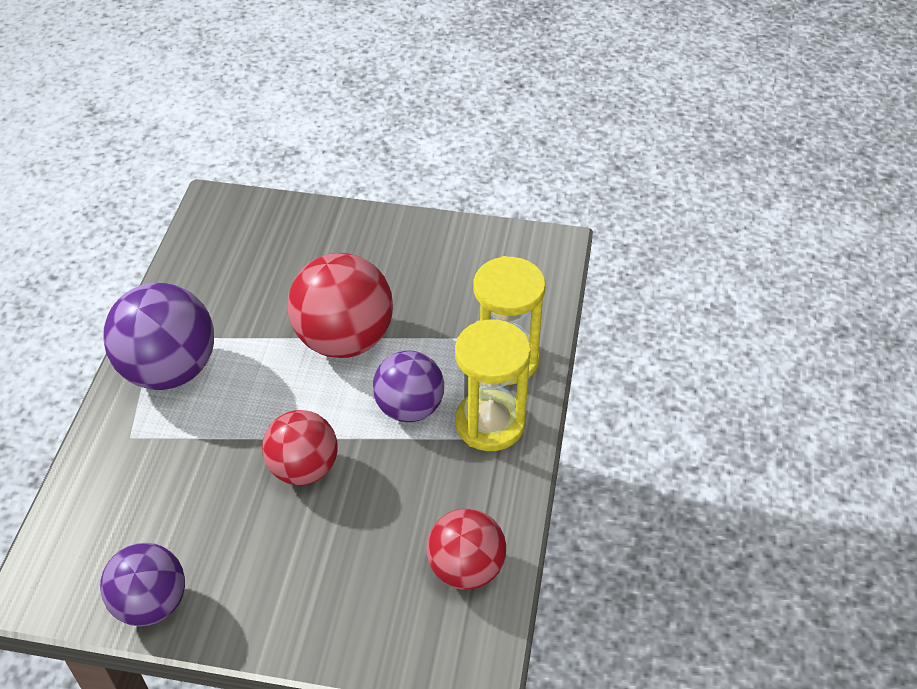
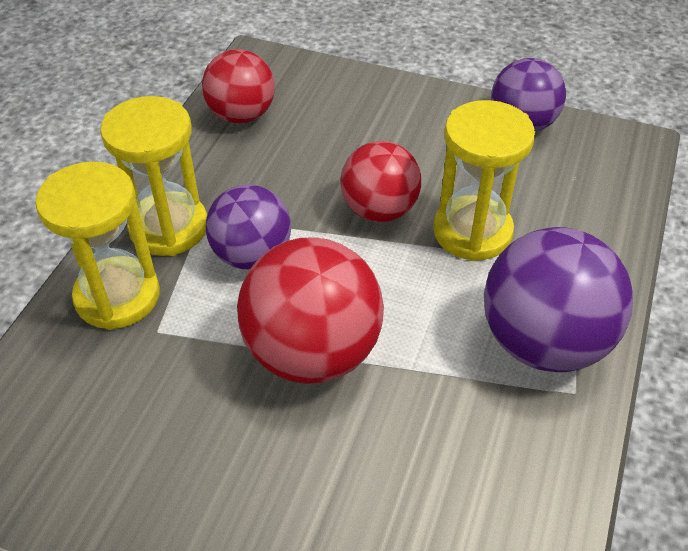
camera: 170 degrees left, 0 degrees up
(217, 458) = (472, 232): none -> yellow hourglass

